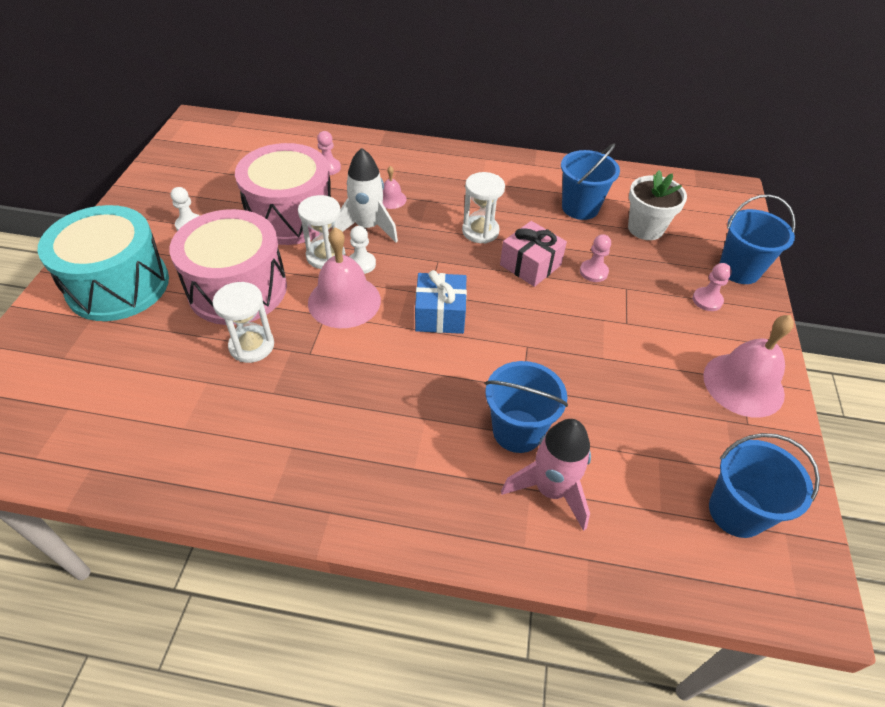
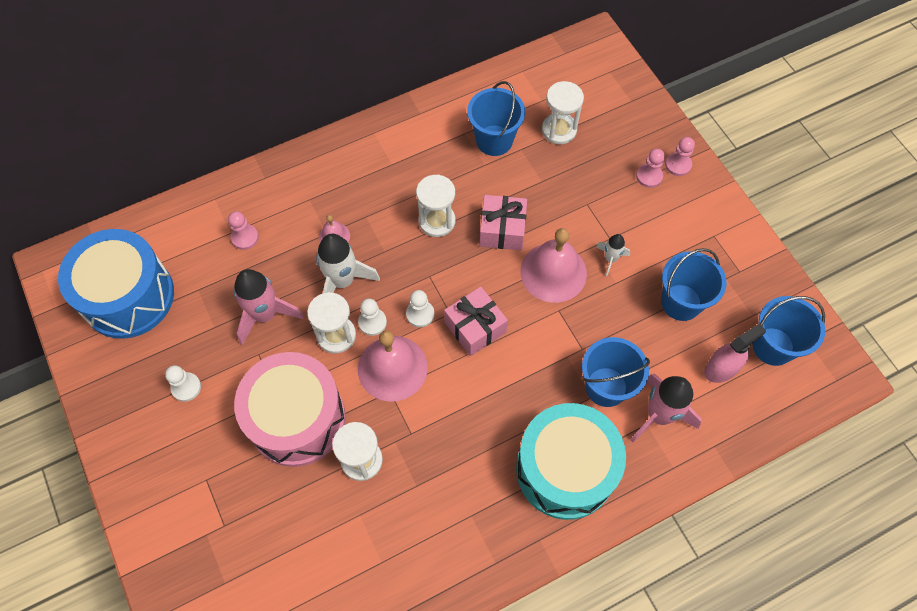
camera: 35 degrees left, 15 degrees up
(118, 285) = (192, 489): turquoise drum -> turquoise drum (565, 469)
(217, 158) = (128, 296): none -> blue drum
(291, 216) = (265, 314): pink drum -> pink rocket
(404, 280) = (420, 314): none -> white pawn
(440, 315) = (475, 327): blue gift -> pink gift
(593, 272) = (553, 204): pink pawn -> pink pawn (678, 165)
(613, 338) = (610, 259): none -> white rocket
(645, 228) = (559, 130): white flower pot -> white hourglass
(657, 493) = (721, 368): none -> pink spray bottle
(739, 270) = (652, 129): blue bucket -> blue bucket (681, 302)
(743, 384) = (718, 239): pink bell -> pink bell (553, 272)

